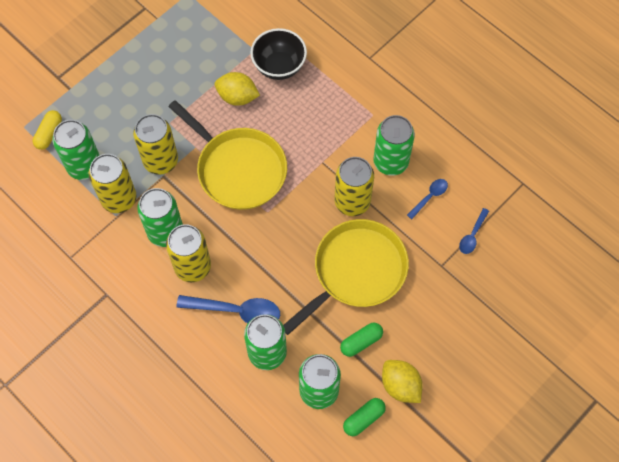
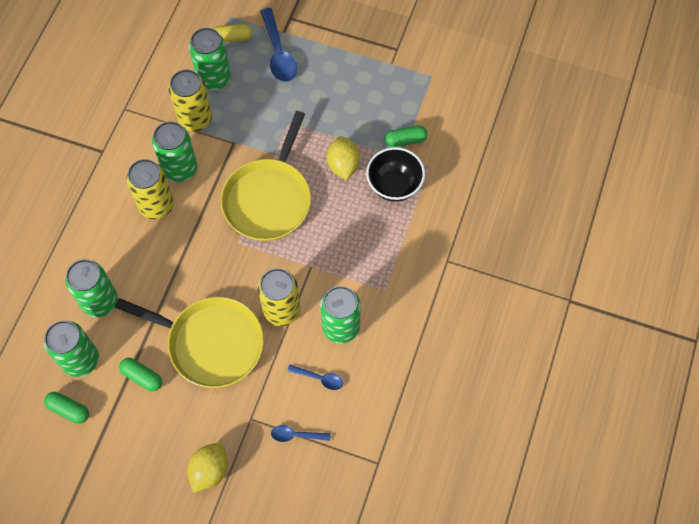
camera: 65 degrees right, 0 degrees up
(160, 161) = (247, 133): yellow can -> none
(236, 311) = (129, 259): blue spoon -> blue spoon (278, 53)
(240, 40) = (405, 140): none -> green capsule
(400, 386) = (113, 429): yellow lemon -> yellow lemon (209, 471)

